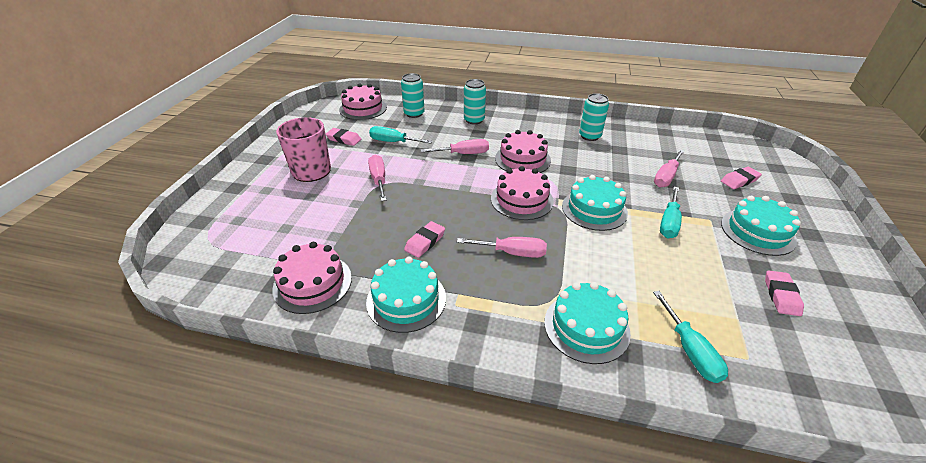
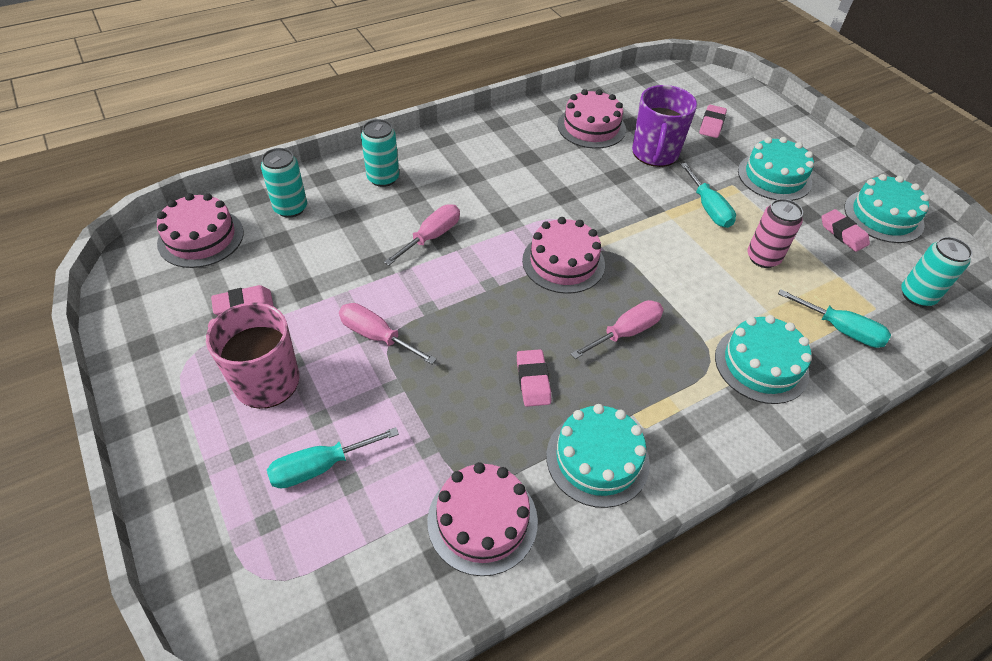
camera: 45 degrees left, 10 degrees up
(393, 142) = (321, 269): turquoise screwdriver -> turquoise screwdriver (320, 467)
(522, 159) = (504, 207): pink cake -> pink cake (591, 127)
(589, 136) = (535, 136): turquoise can -> turquoise can (917, 296)
(594, 209) = (638, 231): turquoise cake -> turquoise cake (883, 216)
(666, 177) = (655, 153): pink screwdriver -> purple mug
(677, 271) = (763, 258): none -> pink can

